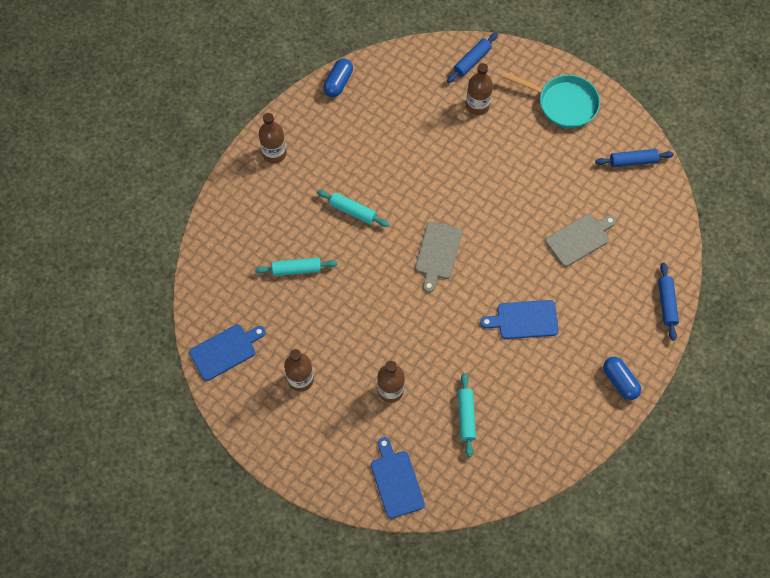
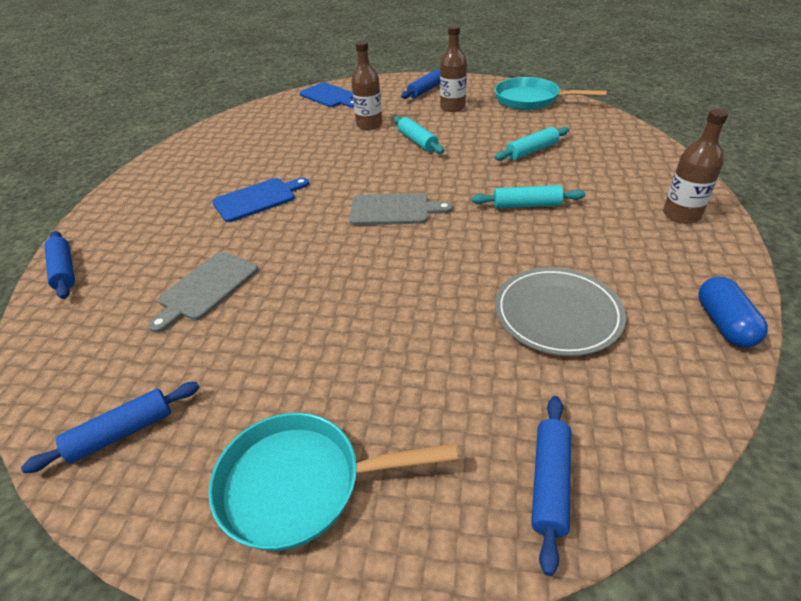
camera: 155 degrees right, 25 degrees down
(225, 351) = (531, 100): blue cutting board -> turquoise pan
(299, 434) = (425, 90): none -> blue rolling pin
(406, 125) = (557, 314): none -> grey plate
(437, 253) = (394, 210): grey cutting board -> grey cutting board turned 105 degrees clockwise
(466, 416) = (289, 133): turquoise rolling pin -> turquoise rolling pin (417, 141)
(477, 106) = (470, 396): brown bottle -> none
(620, 381) = (129, 195): blue capsule -> none

